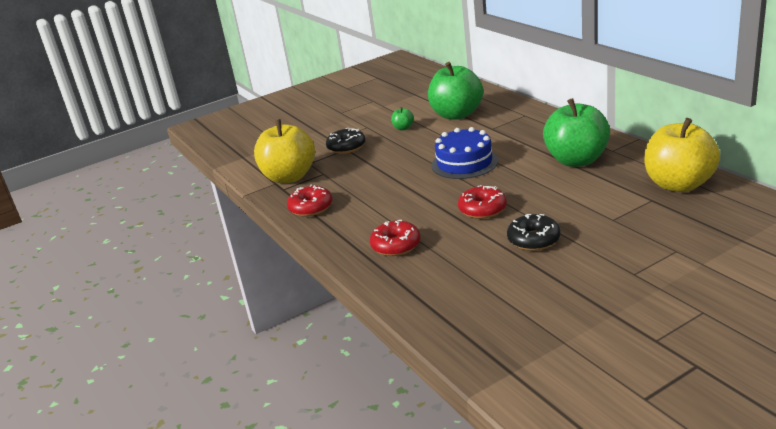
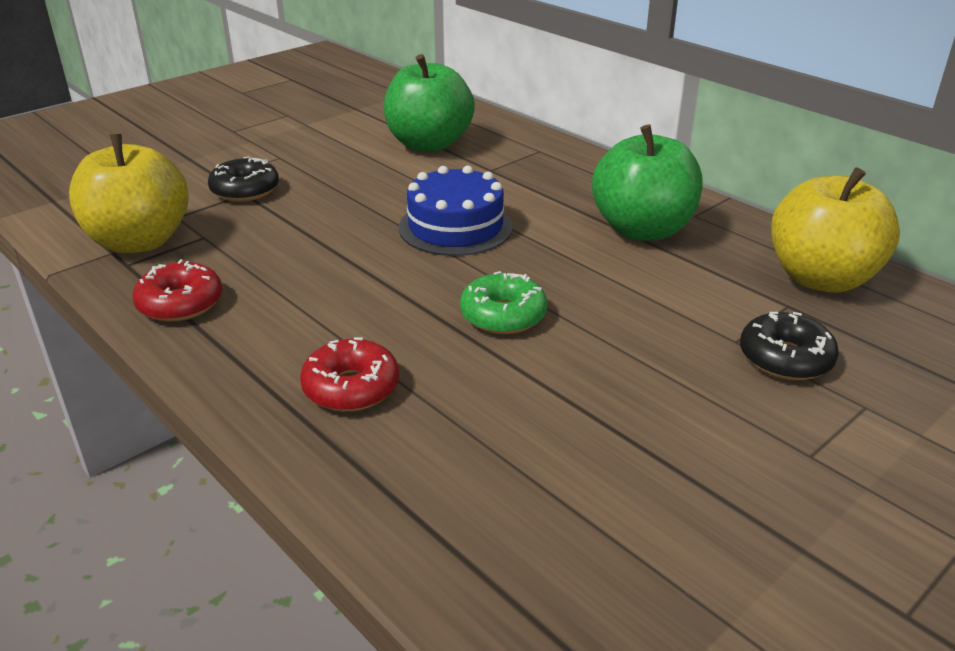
camera: 15 degrees left, 5 degrees up
(403, 128) = (342, 162): green apple -> none
(482, 209) = (503, 315): red donut -> green donut
(533, 240) = (608, 380): black donut -> black donut (785, 358)

